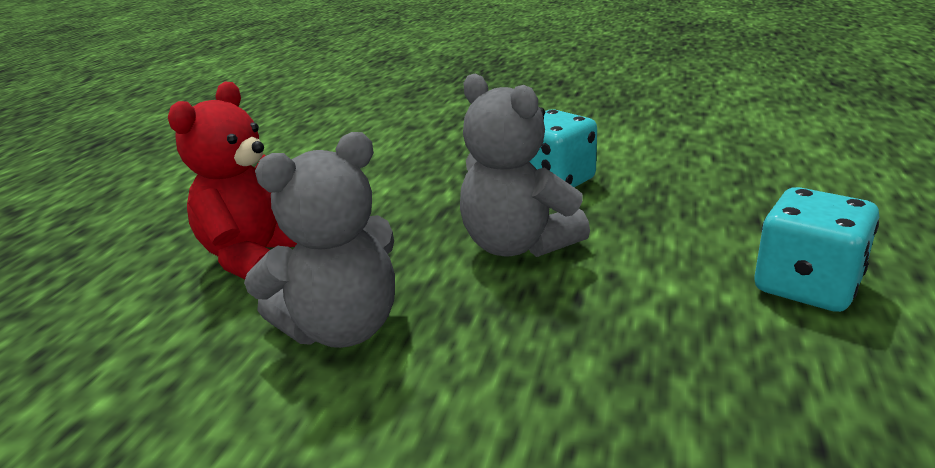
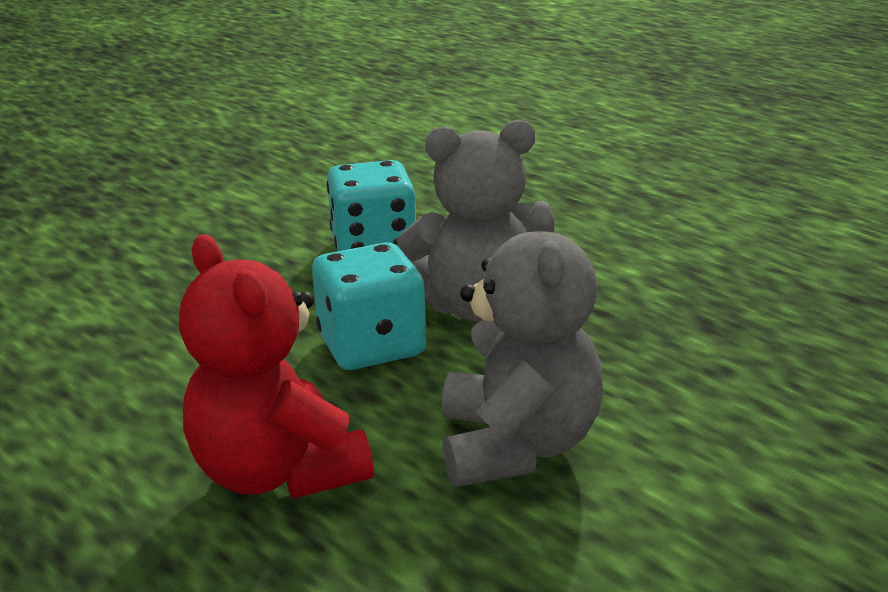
camera: 60 degrees left, 0 degrees up
(807, 286) = (685, 225): turquoise dice -> turquoise dice (371, 346)

